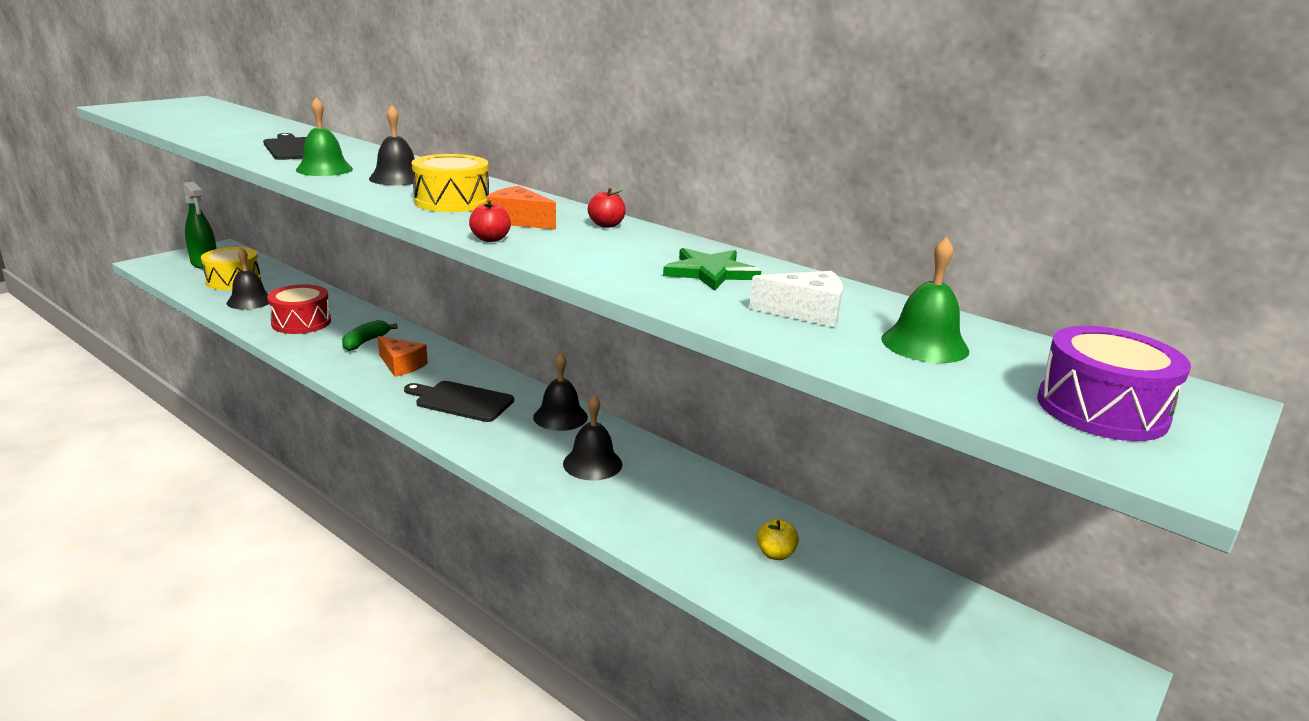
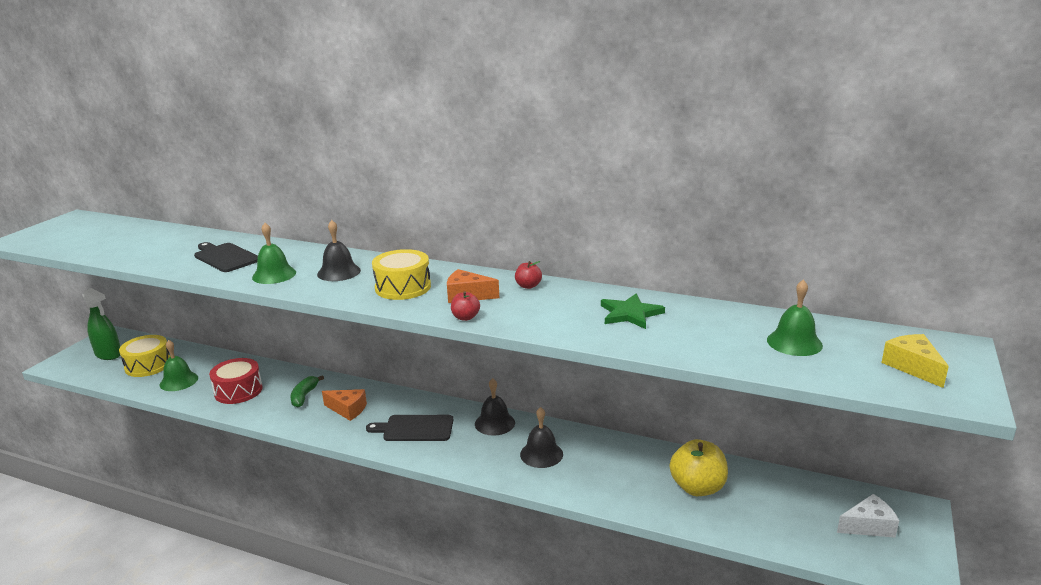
camera: 15 degrees left, 0 degrees up
(250, 301) = (179, 381): black bell -> green bell
(775, 554) = (697, 487): yellow apple -> yellow apple, size x2.03
(806, 312) = (712, 334): white cheese -> white cheese (868, 526)
(1101, 410) = (913, 367): purple drum -> yellow cheese

